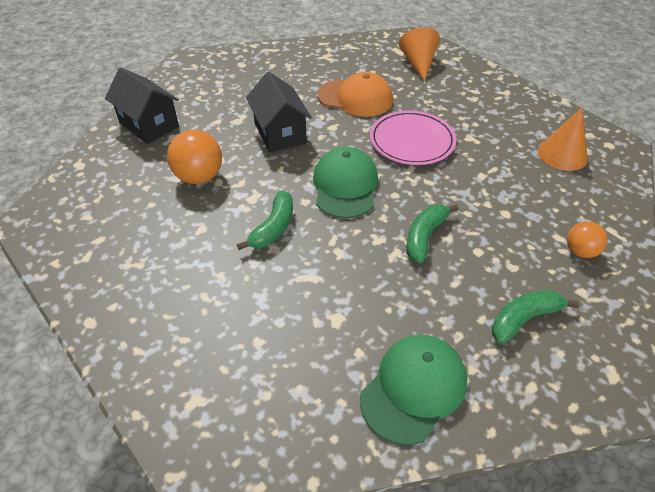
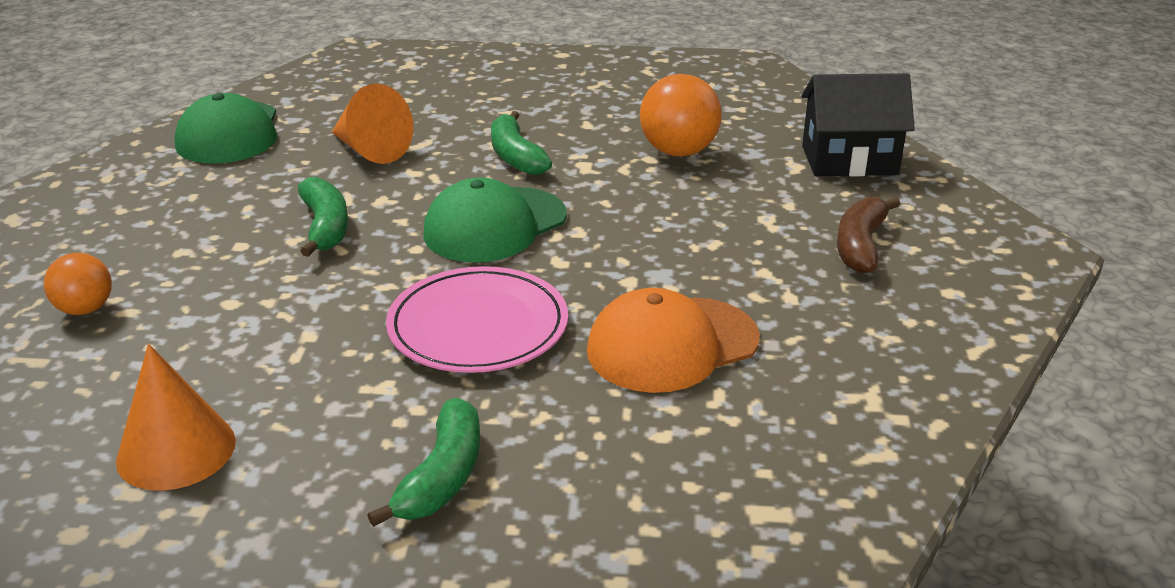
camera: 135 degrees right, 15 degrees down
(231, 92) = (860, 245): none -> brown banana
(280, 133) = (682, 234): black house -> none
(345, 186) = (495, 225): green cap -> green cap turned 90 degrees clockwise
(418, 63) = (677, 502): orange cone -> orange cone (371, 150)
(524, 319) = (139, 215): green banana -> green banana (442, 477)

